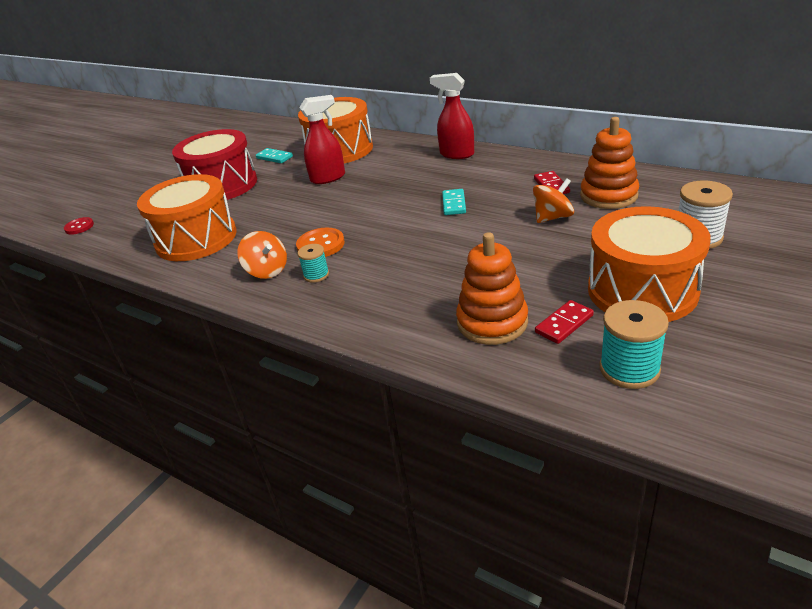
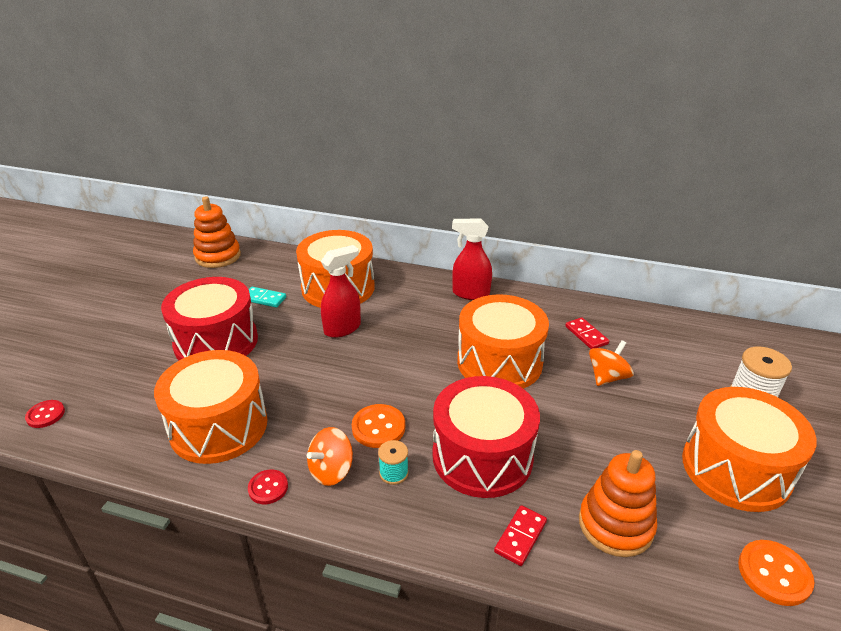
camera: 20 degrees left, 0 degrees up
(213, 278) = (268, 488): none -> red button
(267, 270) = (331, 470): orange spinning top -> orange spinning top turned 105 degrees clockwise
(398, 268) = (482, 456): none -> red drum
(454, 204) = (499, 362): turquoise domino -> orange drum
(564, 324) = (686, 520): red domino -> red domino (520, 537)
(608, 195) = (646, 347): orange stacking toy -> orange stacking toy (218, 256)
(629, 369) = (774, 574): turquoise spool -> orange button

